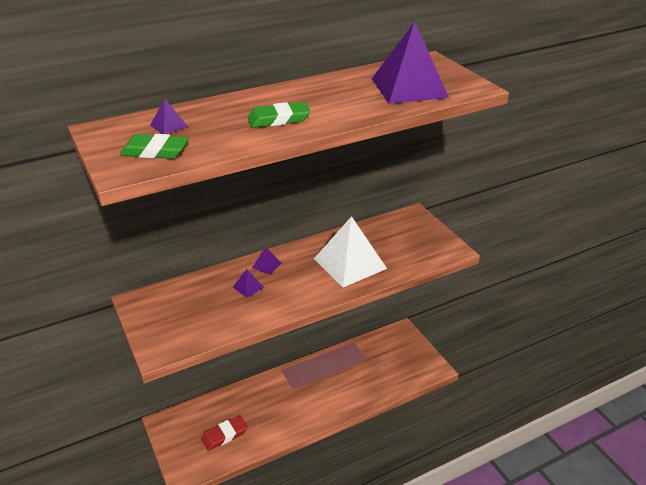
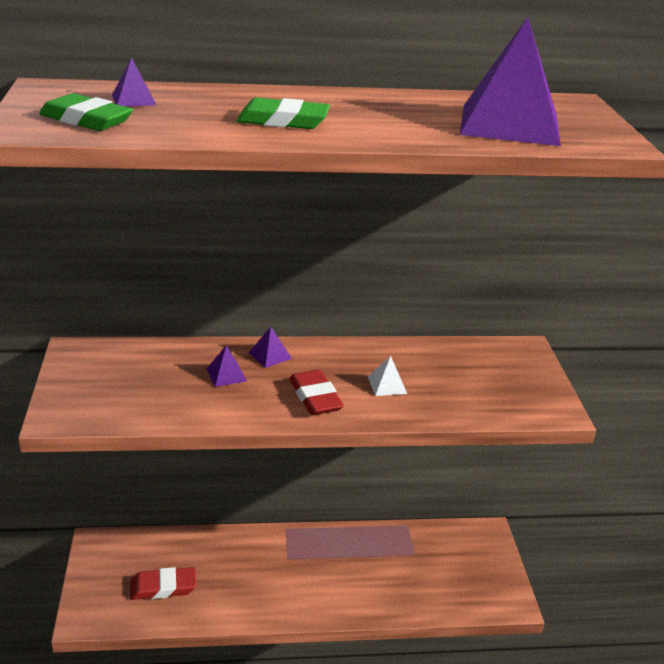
camera: 20 degrees right, 5 degrees down
(313, 285) = (315, 397): none -> red eraser
(350, 263) = (387, 385): white pyramid -> white pyramid, size x0.40

